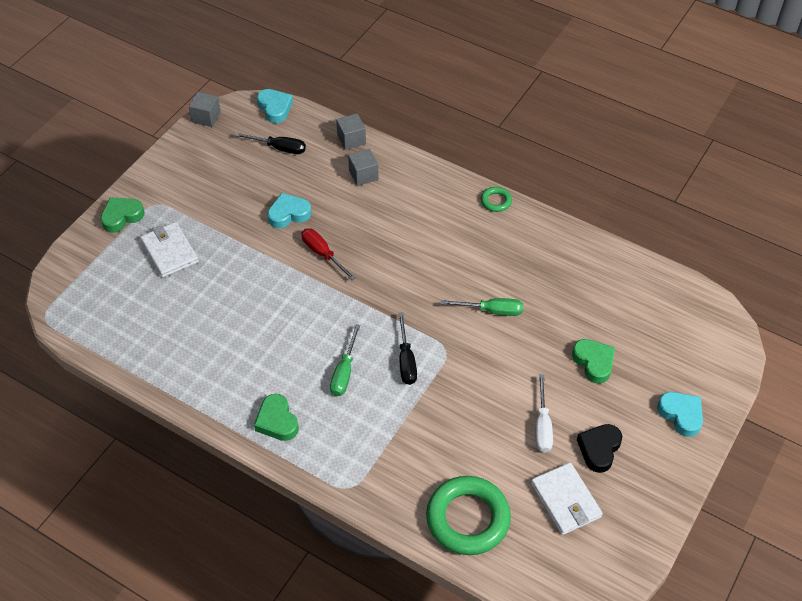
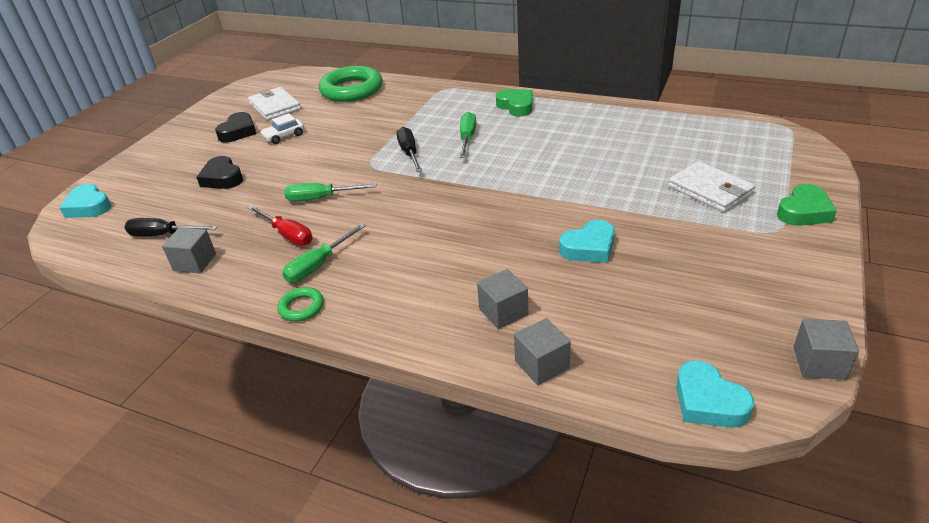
camera: 175 degrees right, 15 degrees down
(279, 148) = (655, 330): black screwdriver -> black screwdriver (163, 235)
(323, 254) = (525, 215): red screwdriver -> red screwdriver (287, 235)
(487, 235) = (319, 265): none -> green screwdriver
(542, 426) = (284, 136): white screwdriver -> white car
(586, 256) = (195, 262): none -> grey cube
(594, 362) = (222, 178): green heart -> black heart
(681, 415) = (155, 159): turquoise heart -> turquoise heart (89, 206)

